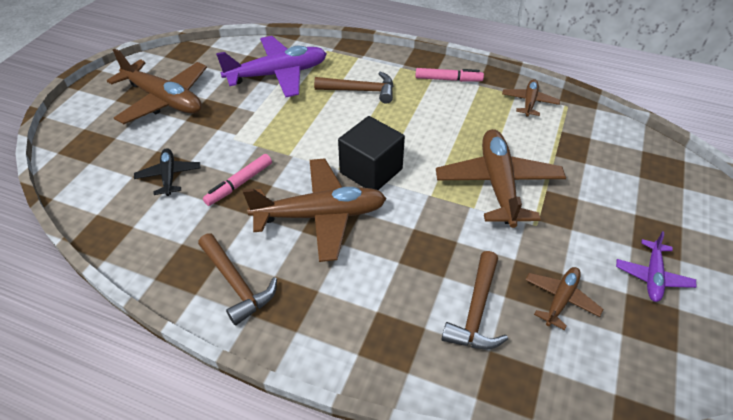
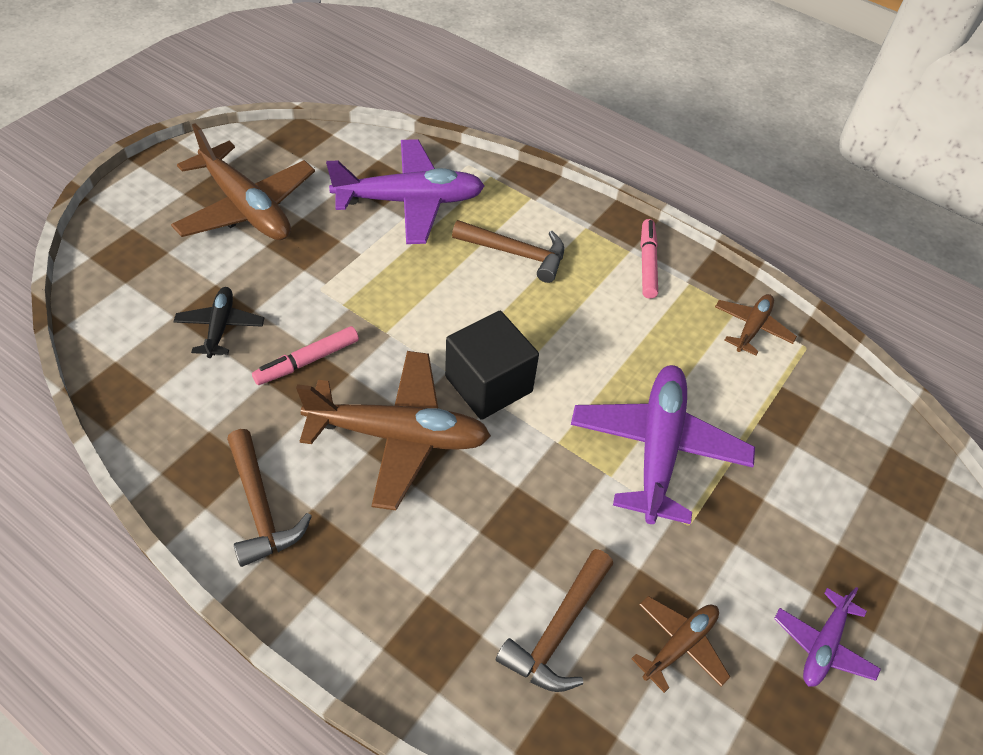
camera: 10 degrees right, 5 degrees up
(448, 79) = (647, 263): pink marker -> pink marker turned 105 degrees counterclockwise
(498, 184) = (658, 449): brown plane -> purple plane

